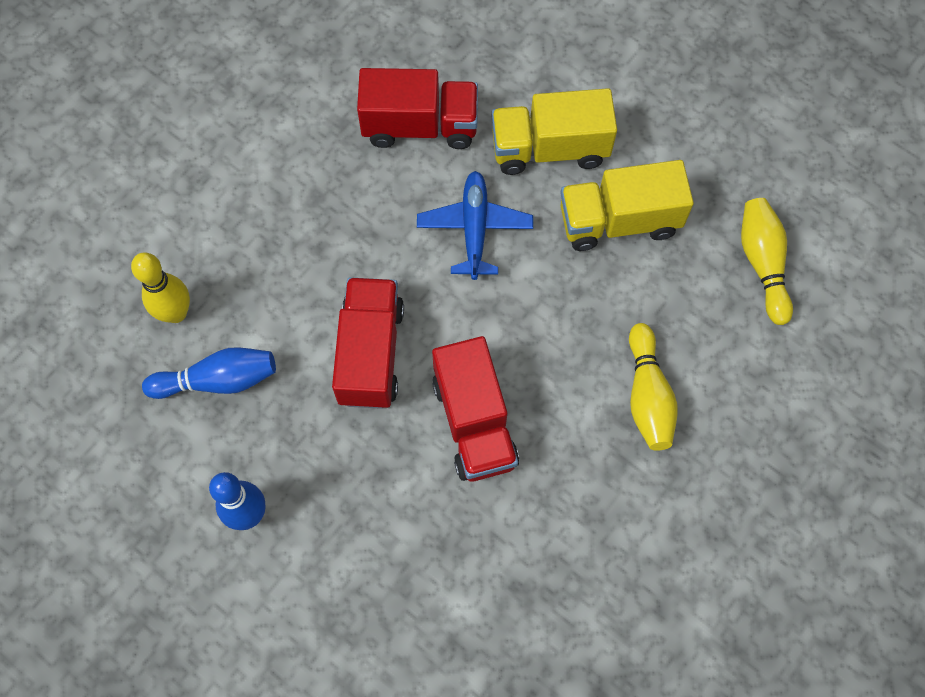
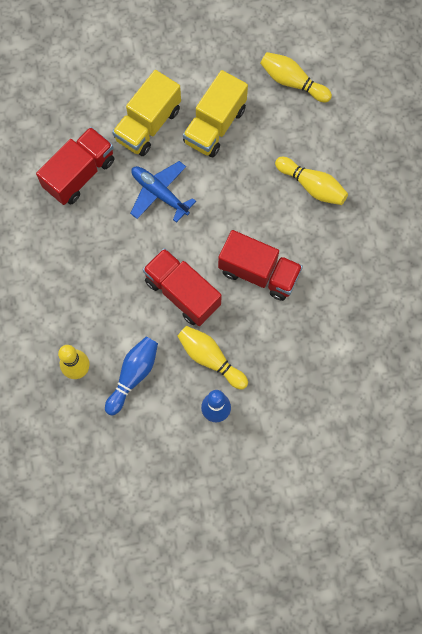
camera: 50 degrees left, 5 degrees up
(313, 453) = (210, 358): none -> yellow bowling pin

